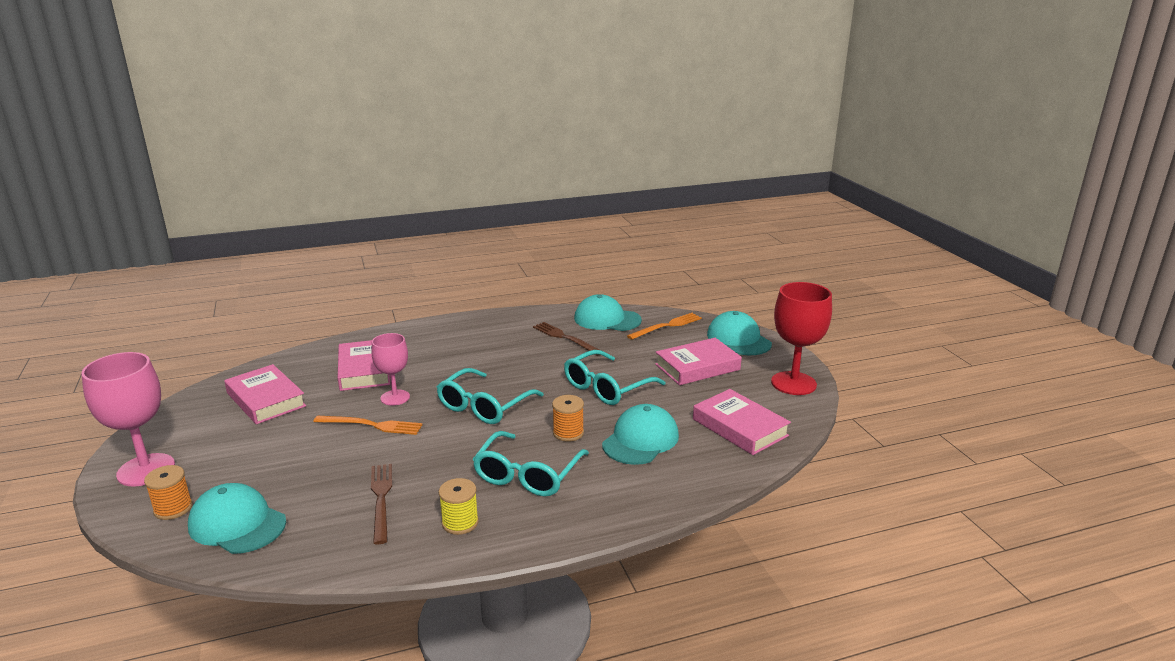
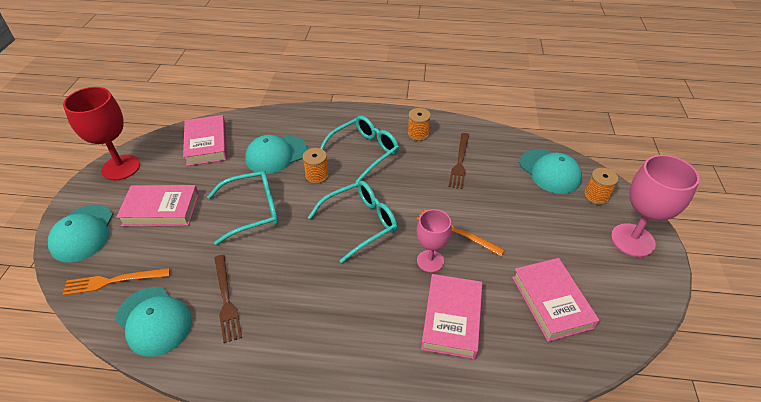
camera: 155 degrees left, 20 degrees up
(460, 523) = (418, 134): yellow spool -> orange spool

